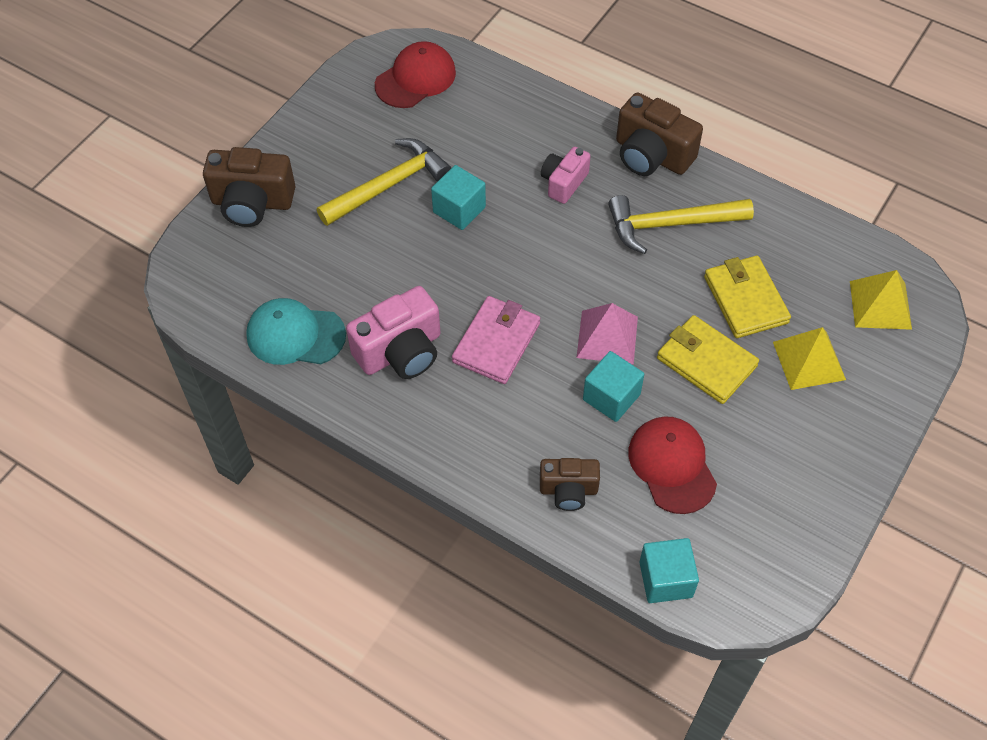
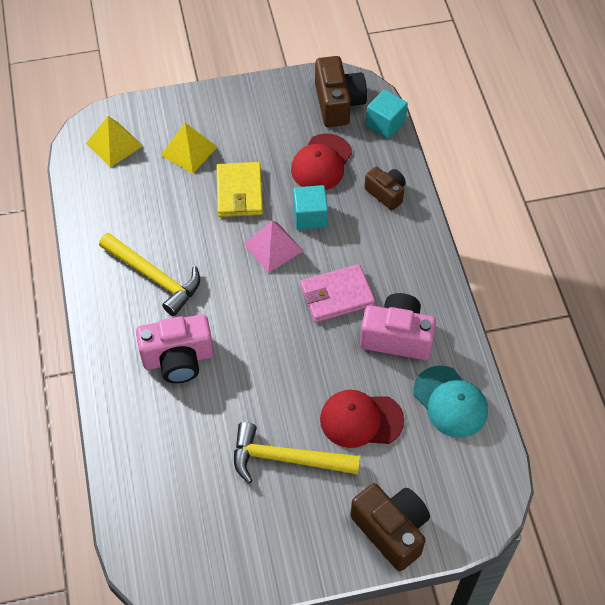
camera: 135 degrees left, 0 degrees up
(415, 79) = (172, 535): red cap -> red cap (361, 420)
(459, 209) = (262, 399): turquoise cube -> none
(563, 183) = (178, 359): pink camera -> pink camera, size x1.62
(651, 155) = (104, 329): brown camera -> brown camera (338, 103)
(745, 300) = (175, 203): yellow wallet -> none

